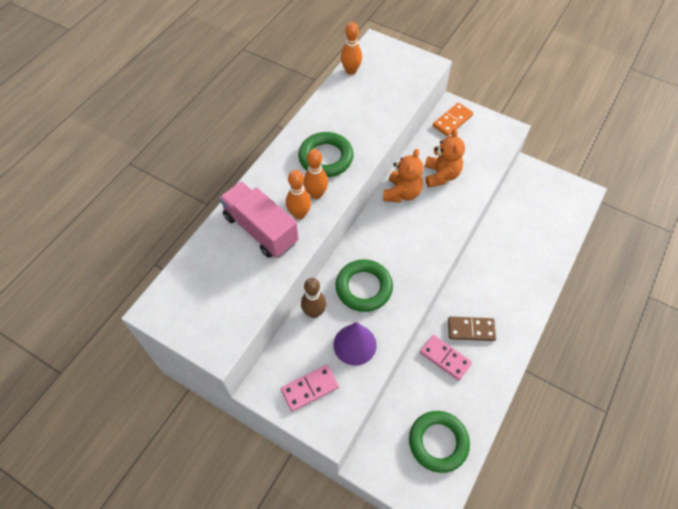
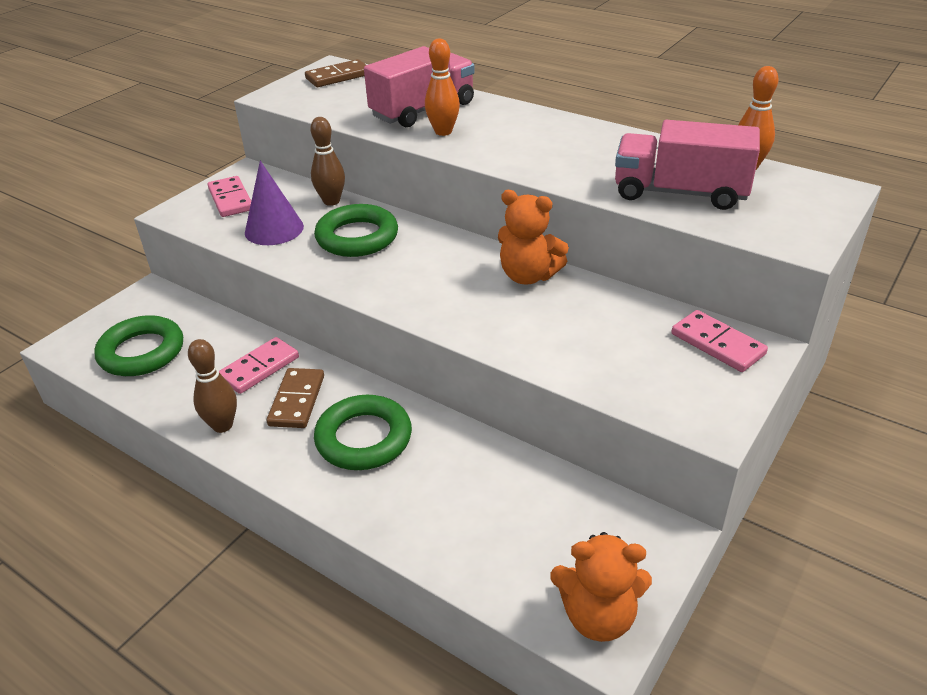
camera: 95 degrees right, 20 degrees down
(182, 300) = (338, 77): none -> brown domino
(316, 194) = (476, 142): orange bowling pin -> none
(326, 158) = (545, 147): green ring -> green ring (364, 438)
(382, 101) = (680, 193): none -> pink truck
(441, 175) = (570, 320): orange teddy bear -> orange teddy bear (598, 616)
(452, 121) = (717, 344): orange domino -> pink domino
(498, 366) = (222, 425): none -> brown bowling pin

